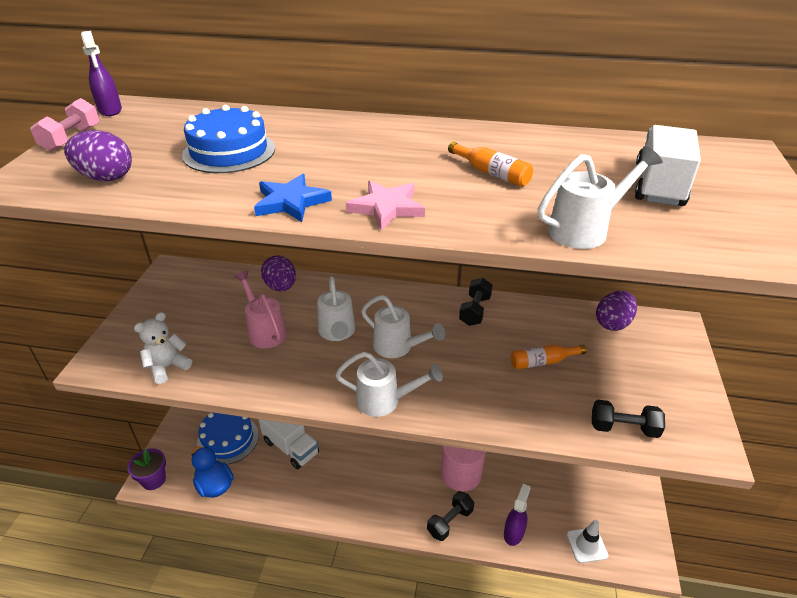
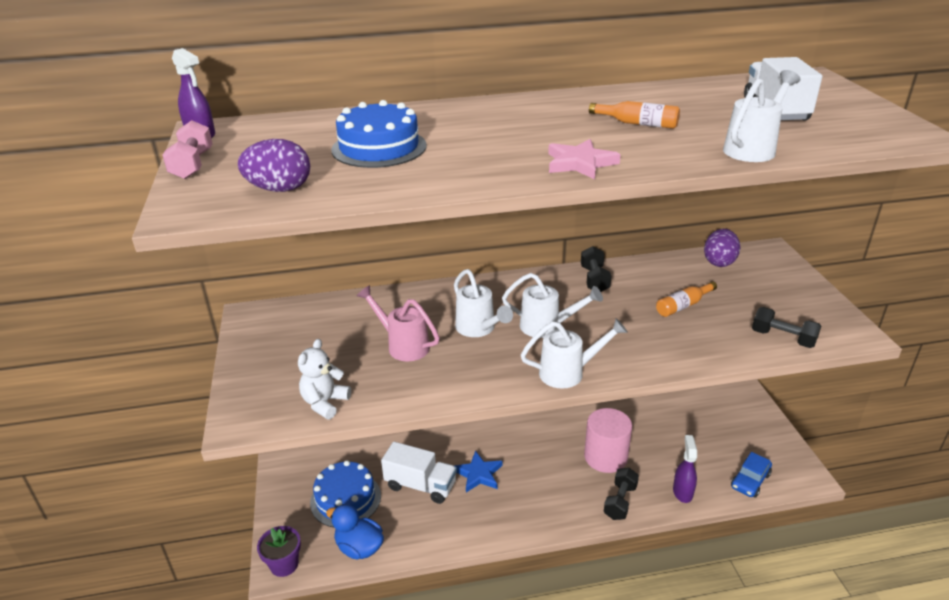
camera: 20 degrees left, 5 degrees down
(281, 287) = (388, 303): purple egg -> none
(291, 202) = (490, 175): blue star -> blue star (478, 474)
(586, 545) = (750, 481): white traffic cone -> blue car
(623, 428) = (783, 338): black dumbbell -> black dumbbell turned 45 degrees clockwise

